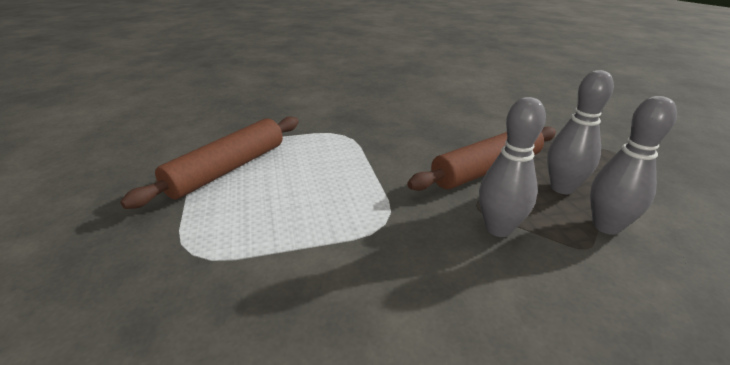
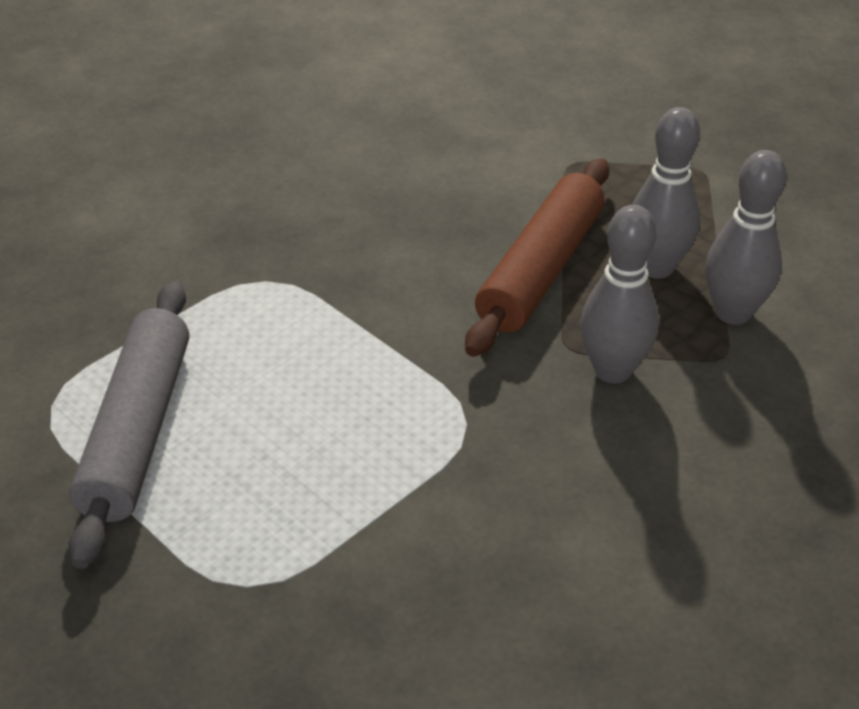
camera: 30 degrees left, 10 degrees up
(228, 169) = (137, 430): brown rolling pin -> grey rolling pin

